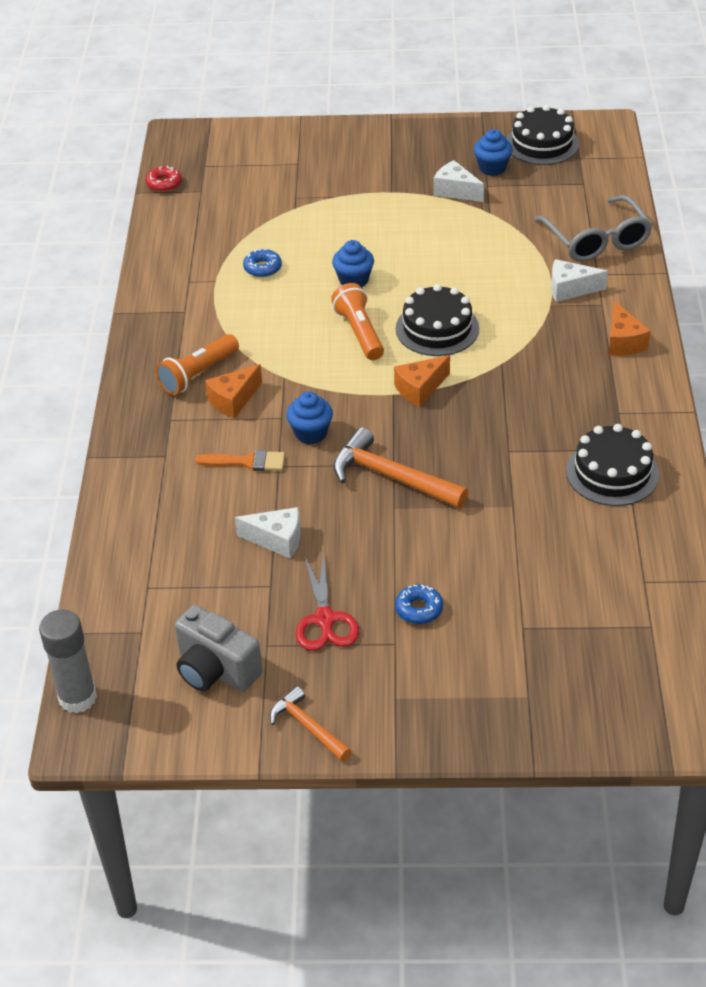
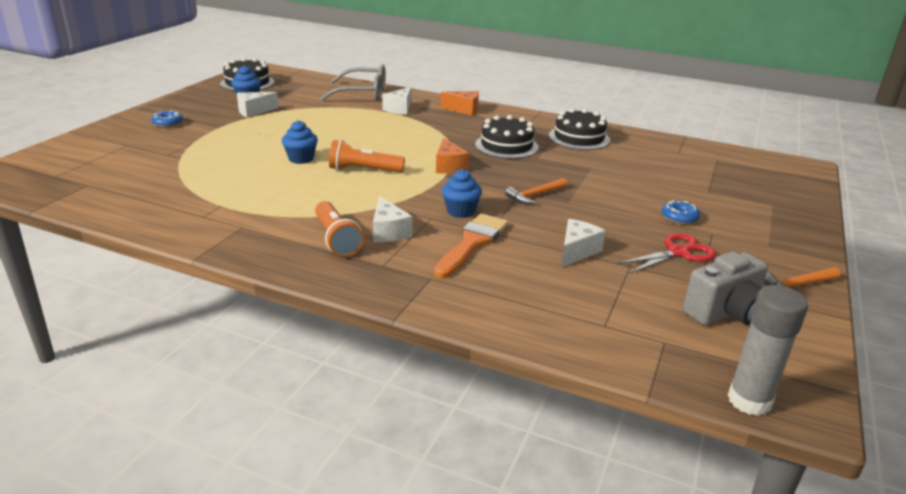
camera: 70 degrees left, 15 degrees down
(164, 184) = (45, 197): red donut -> none
(233, 400) = (388, 232): orange cheese -> white cheese
(247, 462) = (472, 243): orange brush -> orange brush, size x1.52
(262, 268) = (235, 184): blue donut -> blue donut (168, 123)
(325, 619) = (678, 253): red scissors -> red scissors turned 45 degrees counterclockwise
(391, 477) = (535, 195): orange hammer -> orange hammer, size x0.60
(437, 328) = (391, 148): black cake -> black cake (506, 146)

